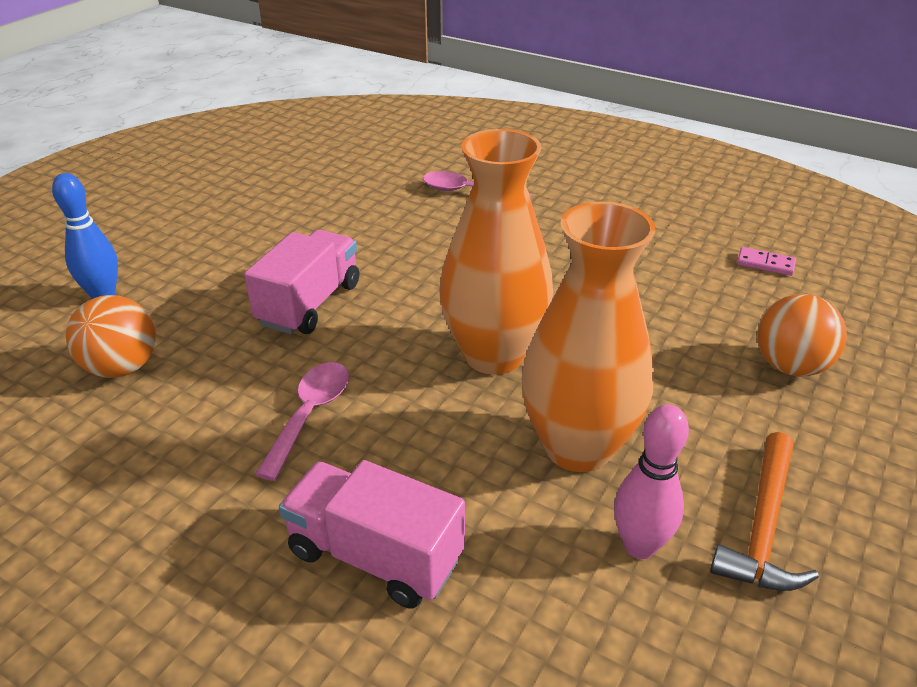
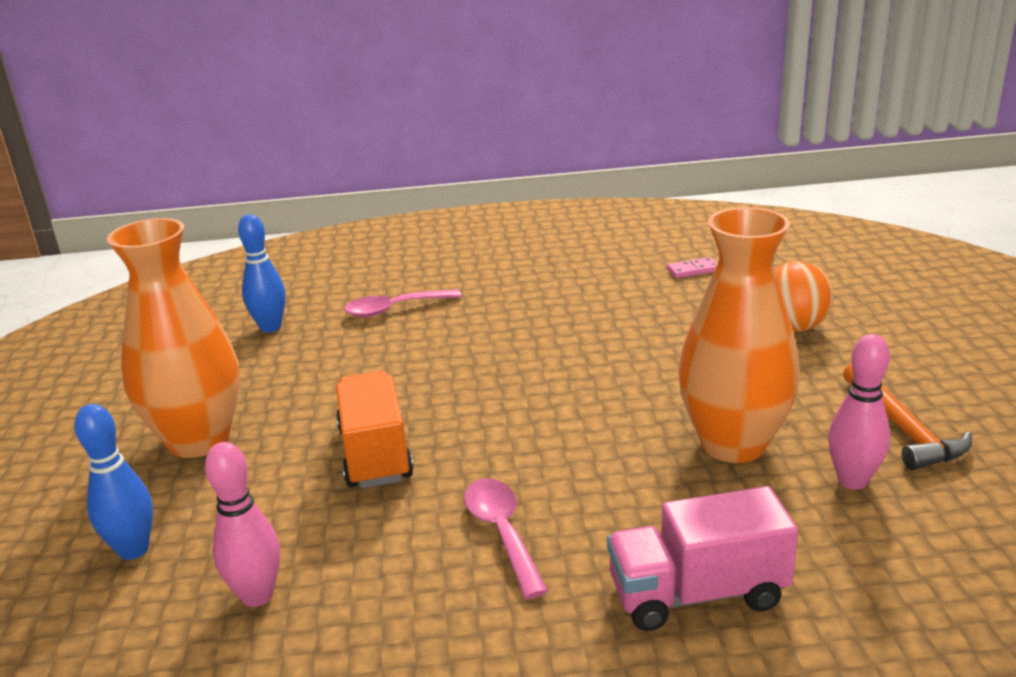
camera: 35 degrees left, 10 degrees down
(122, 367) = (257, 595): orange ball -> pink bowling pin
(310, 304) = (375, 454): pink truck -> orange truck
(367, 169) = (270, 327): none -> blue bowling pin
(493, 355) = (589, 416): orange vase -> orange vase (199, 440)

